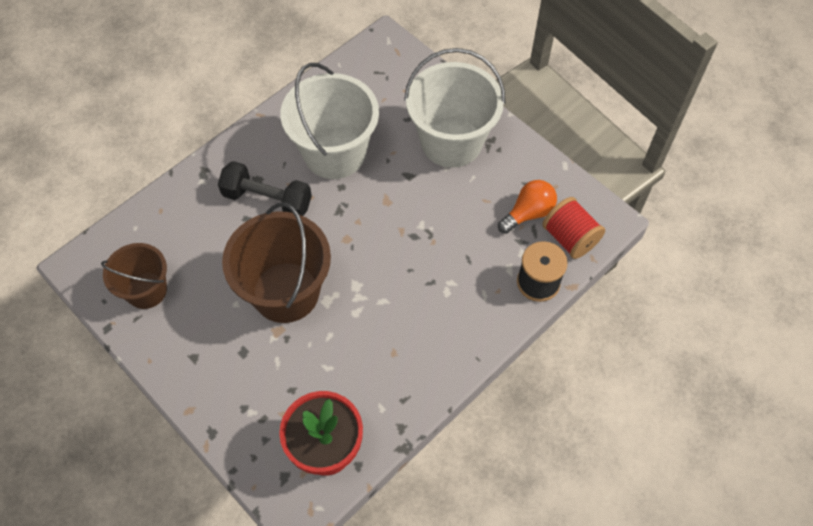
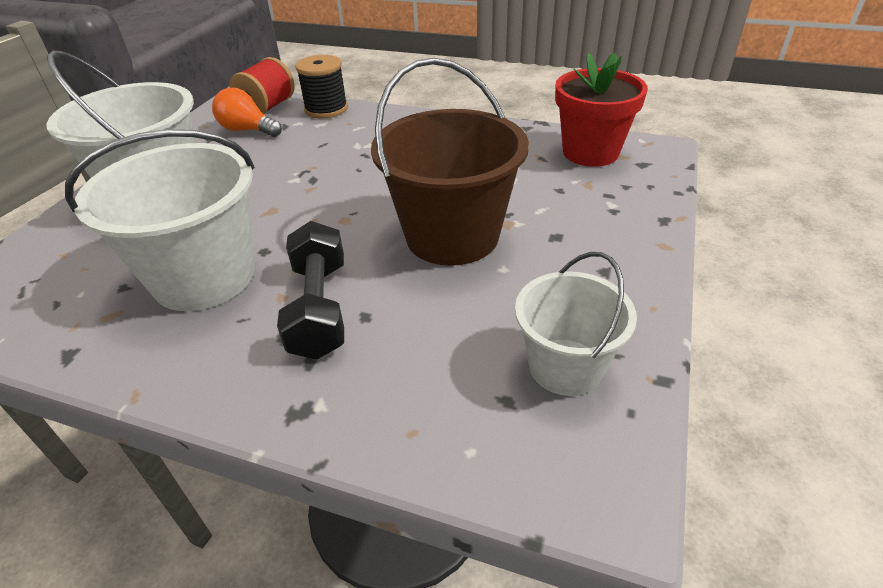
camera: 115 degrees left, 20 degrees down
(146, 290) = (565, 366): brown bucket -> white bucket

